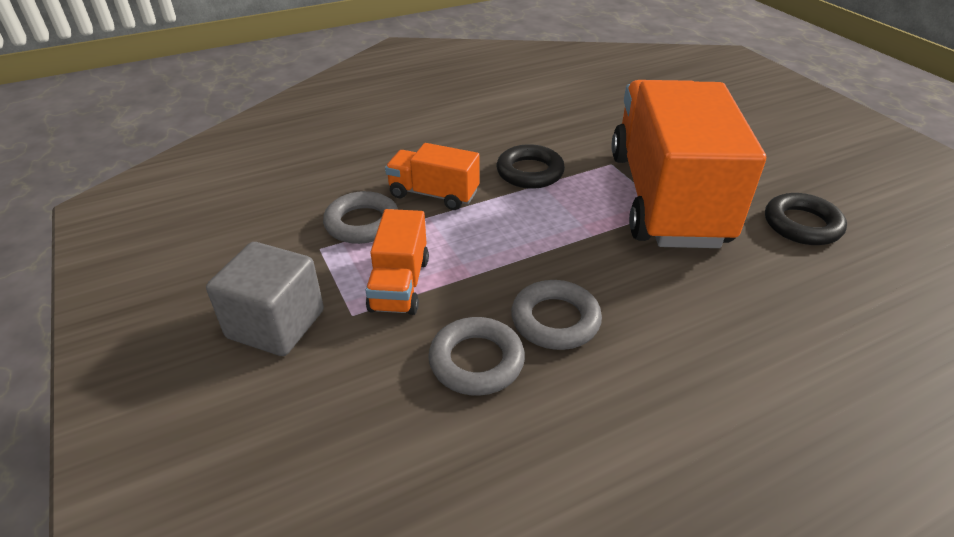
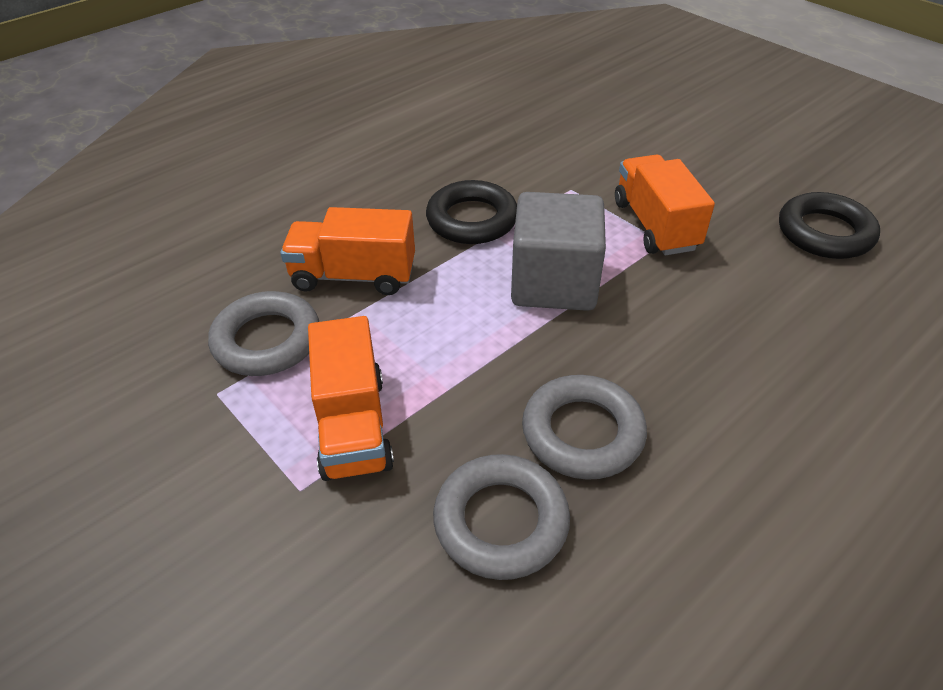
camera: 15 degrees left, 5 degrees up
(276, 324) = (190, 533): grey cube -> grey cube (554, 283)
(666, 198) = (655, 225): orange truck -> orange truck, size x0.44

